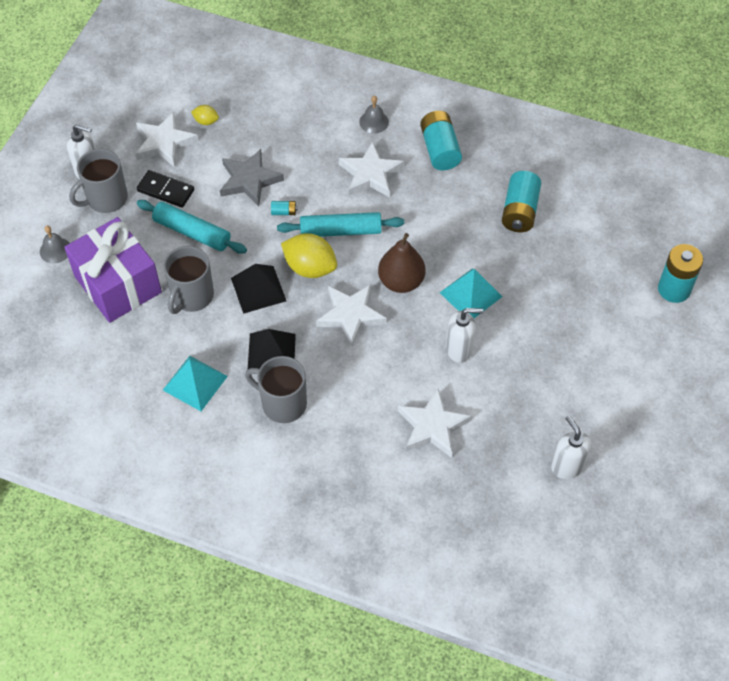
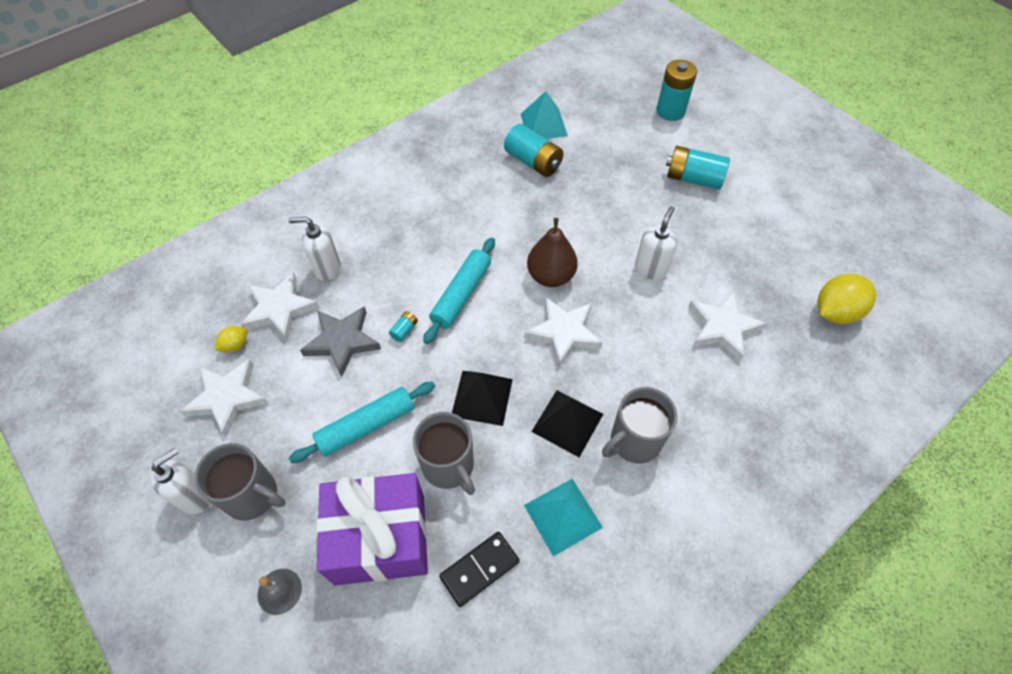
camera: 60 degrees left, 0 degrees up
(106, 199) = (252, 495): grey mug -> grey mug turned 60 degrees counterclockwise
(165, 190) = (291, 426): black domino -> black domino (479, 569)
(310, 267) = (486, 340): yellow lemon -> yellow lemon (835, 312)
(370, 174) = (414, 242): white star -> white star (280, 309)
(374, 122) = (358, 211): grey bell -> none
(440, 149) = (428, 181): turquoise battery -> turquoise battery (693, 178)
(470, 294) = (597, 233): turquoise pyramid -> turquoise pyramid (543, 124)
(567, 466) = (806, 253): white soap dispenser -> white soap dispenser (327, 268)

